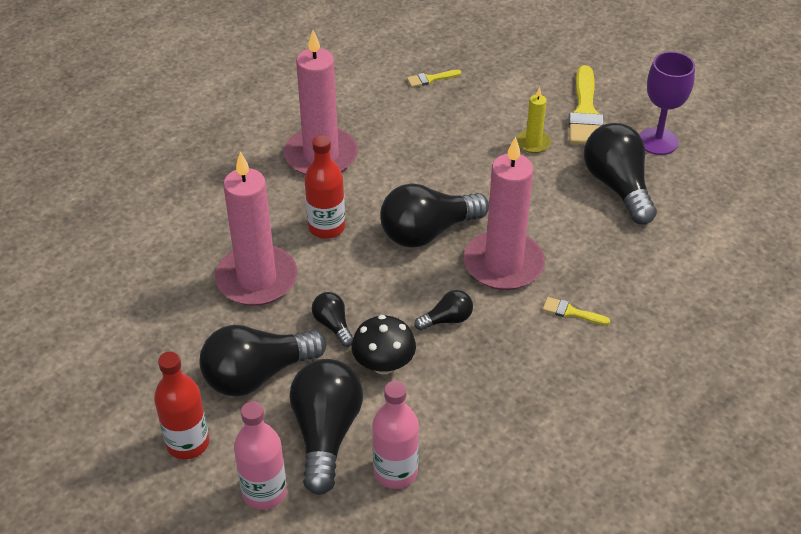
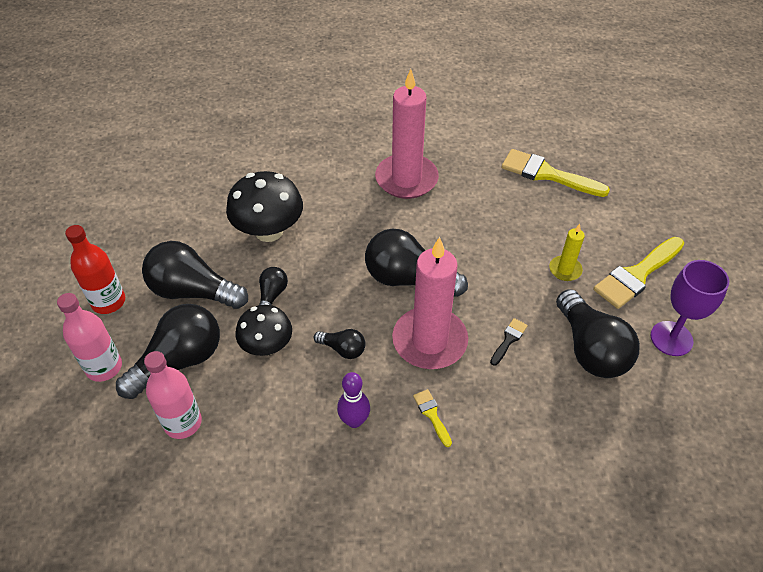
camera: 45 degrees right, 5 degrees up
(257, 279) = (269, 231): pink candle -> black mushroom
(326, 227) = (350, 228): red bottle -> none
(430, 79) = (547, 174): yellow brush -> yellow brush, size x2.13
(523, 360) = (354, 421): none -> purple bowling pin
(557, 221) = (509, 340): none -> black brush
(617, 186) = (590, 349): black light bulb -> black light bulb turned 135 degrees clockwise

